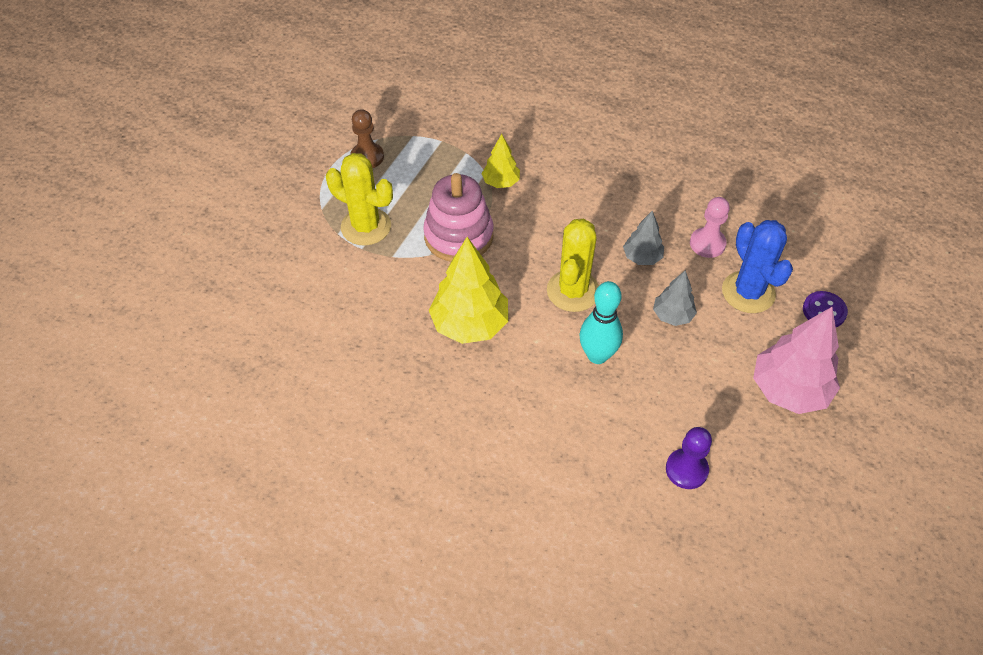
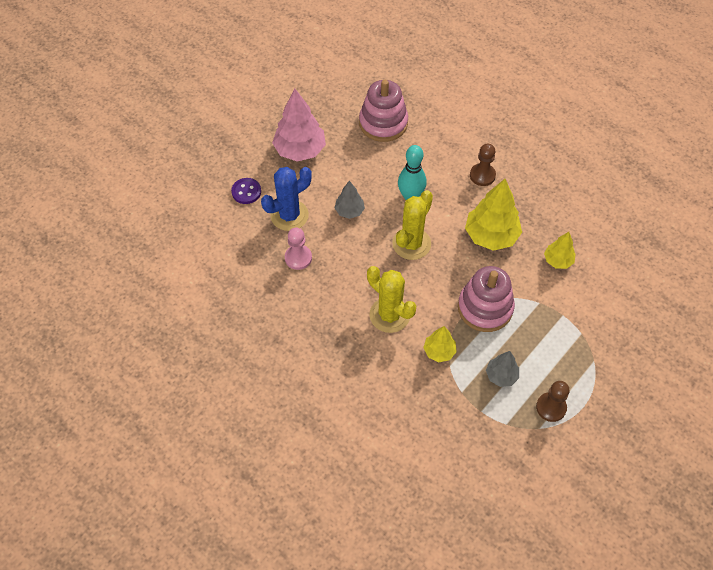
camera: 165 degrees left, 5 degrees up
(366, 227) = (558, 334): yellow cactus -> yellow cactus (389, 315)
(374, 311) = (558, 261): none -> yellow tree
(502, 413) = (482, 175): none -> brown pawn
(642, 257) = (351, 258): grey tree -> grey tree (501, 375)
(686, 469) = (383, 123): purple pawn -> pink stacking toy
(748, 292) = (289, 215): blue cactus -> blue cactus turned 60 degrees clockwise

